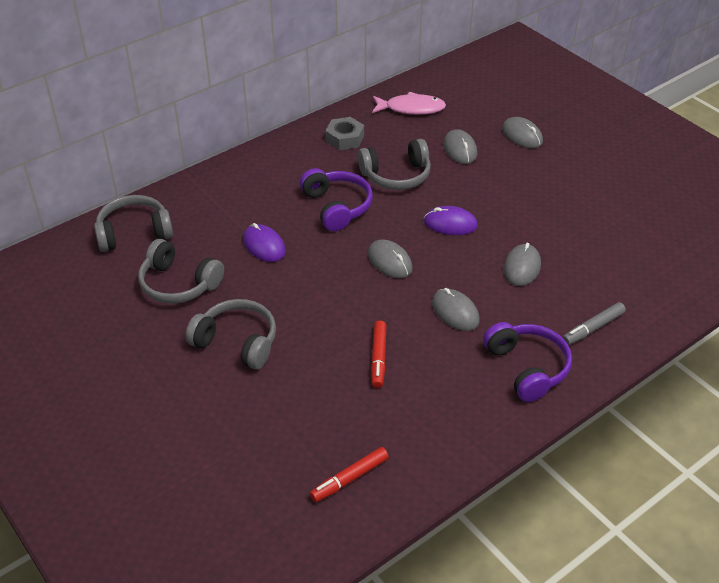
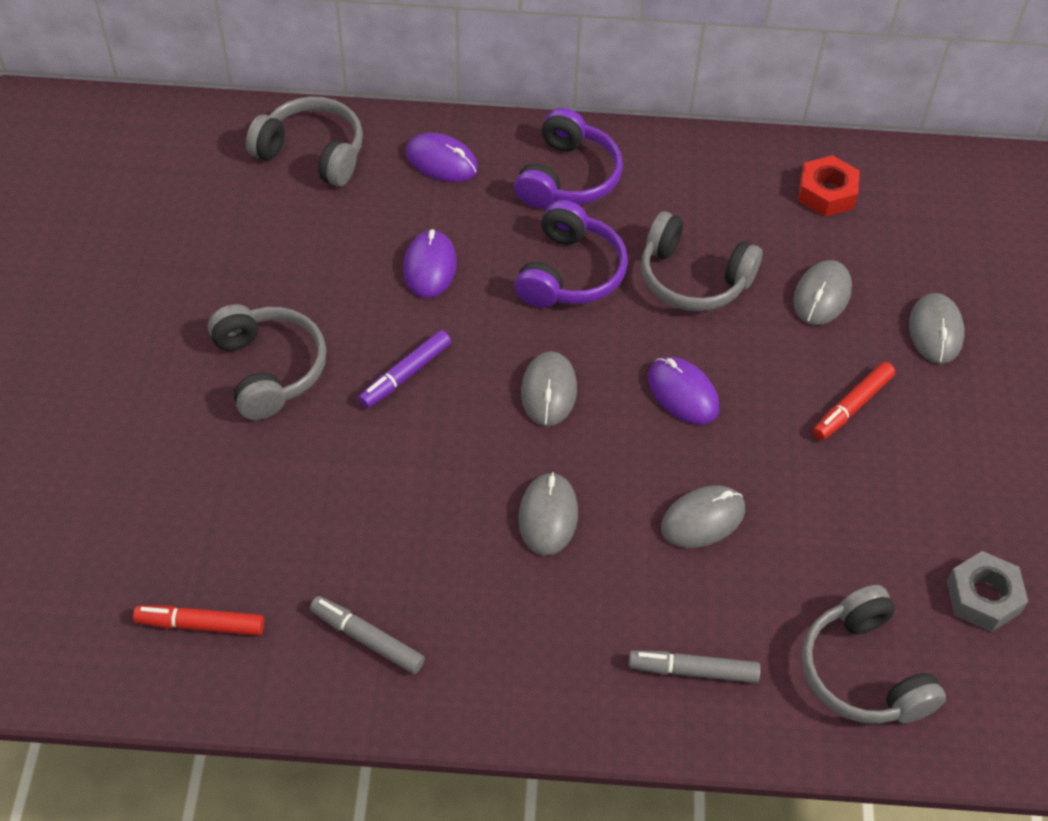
camera: 40 degrees right, 10 degrees up
(178, 284) = (289, 251): grey headphones -> grey headphones (863, 672)
(211, 197) = (441, 161): none -> purple mouse
(311, 299) = (405, 374): none -> purple marker
(345, 138) = (688, 182): grey nut -> grey nut (983, 597)
(378, 358) = (393, 506): red marker -> red marker (852, 406)
(411, 108) = (826, 193): pink fish -> red nut
(439, 422) = (367, 639): none -> grey marker
(527, 368) = (547, 655): purple headphones -> purple headphones (568, 177)

